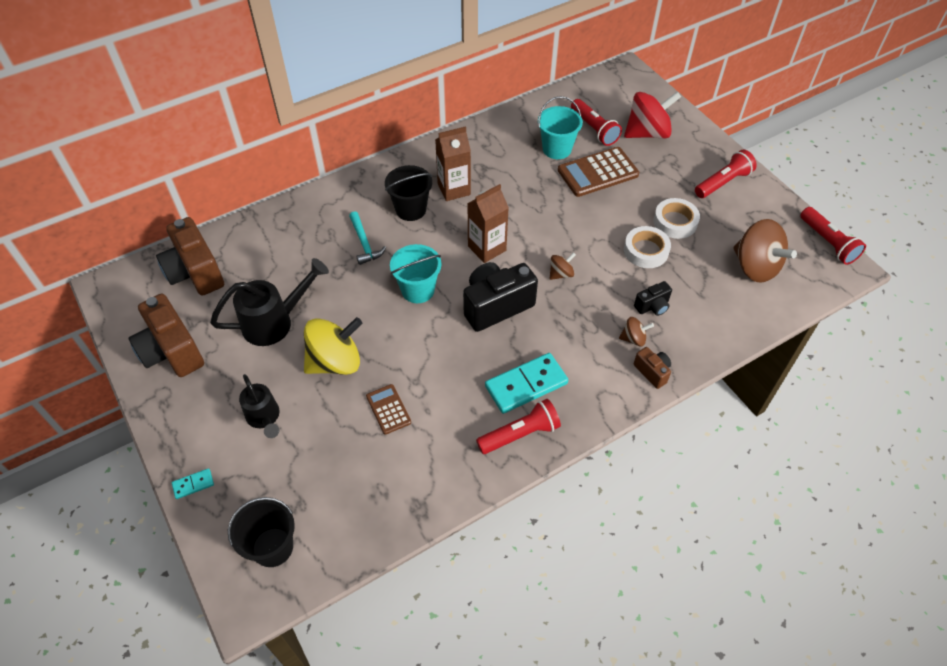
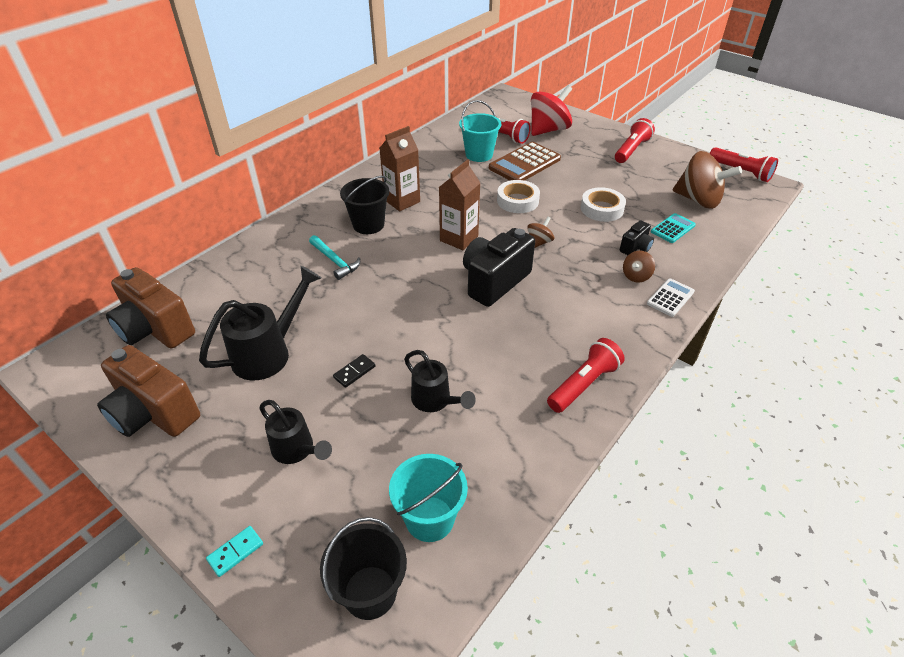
camera: 20 degrees left, 10 degrees down
(335, 362) = (354, 372): yellow spinning top -> black domino
(388, 409) = (435, 401): brown calculator -> black watering can
(418, 290) = (410, 287): turquoise bucket -> turquoise bucket (429, 519)
(526, 385) = (563, 339): turquoise domino -> none
(633, 338) = (636, 276): brown spinning top -> brown spinning top turned 150 degrees clockwise
(652, 372) = (670, 298): brown camera -> white calculator
(675, 222) = (612, 184): white tape -> white tape (517, 201)
(705, 294) = (672, 228): none -> turquoise calculator

